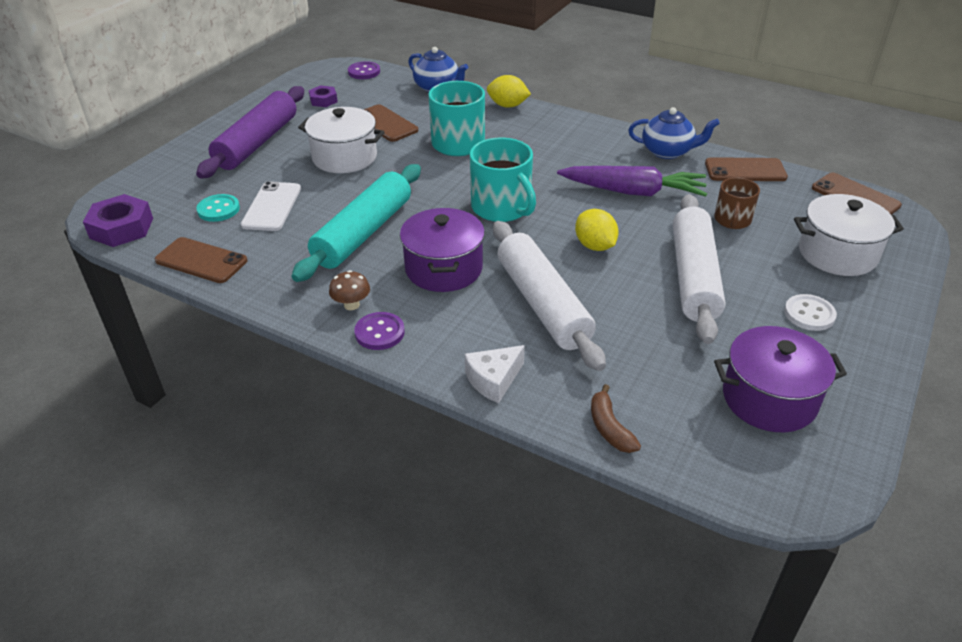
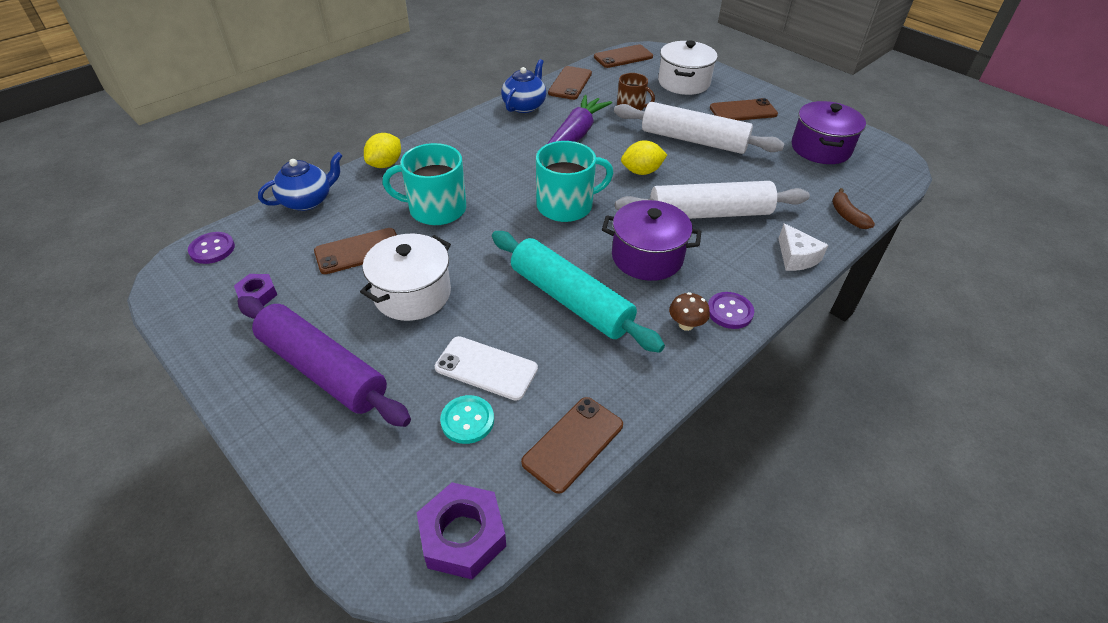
camera: 75 degrees left, 5 degrees up
(609, 428) = (847, 215): brown banana -> brown banana turned 75 degrees clockwise
(809, 314) = (743, 111): white button -> brown phone

